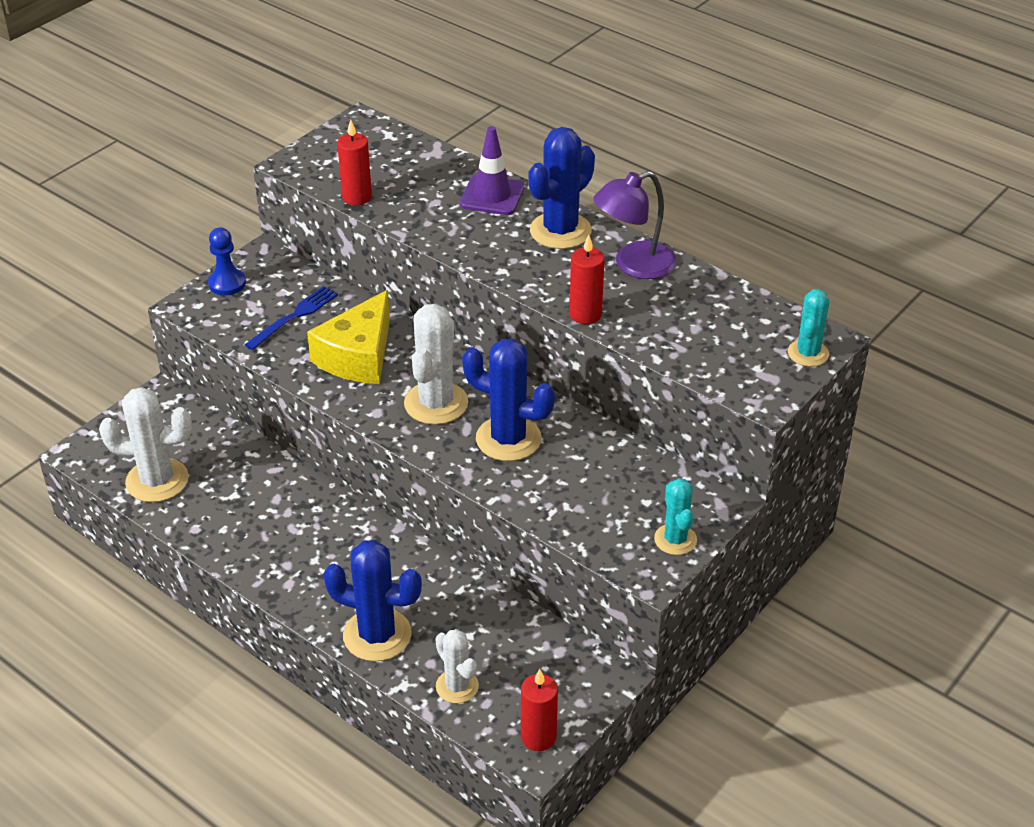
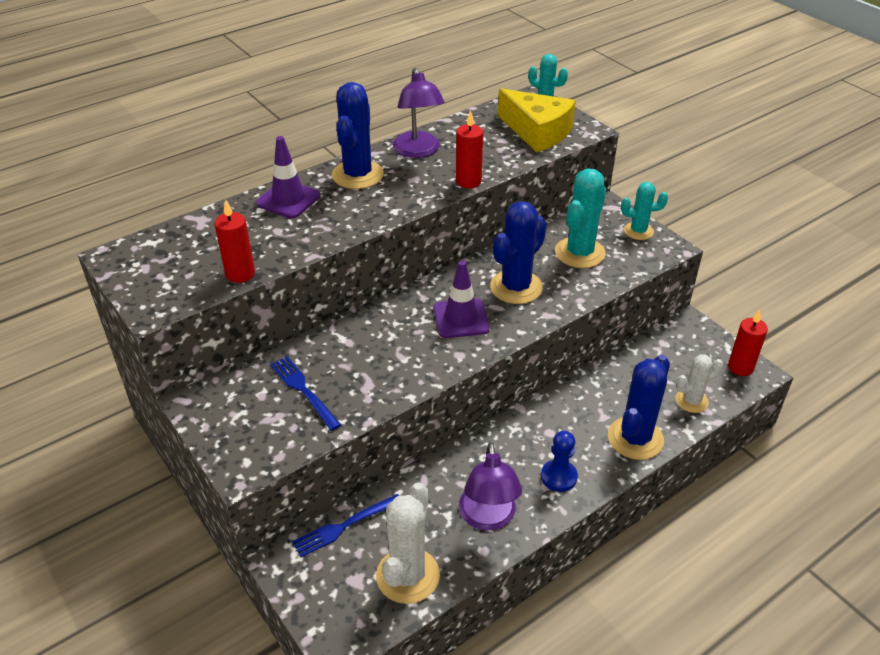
camera: 75 degrees left, 0 degrees up
(206, 426) = (344, 526): none -> blue fork
(227, 283) = (224, 434): blue pawn -> blue pawn (558, 477)
(235, 525) = (488, 518): none -> purple lamp
(358, 356) = (381, 355): yellow cheese -> yellow cheese (537, 132)
(436, 403) = (461, 318): white cactus -> purple traffic cone
(560, 231) = (357, 175): blue cactus -> blue cactus turned 45 degrees clockwise
(600, 486) = (579, 253): none -> turquoise cactus

